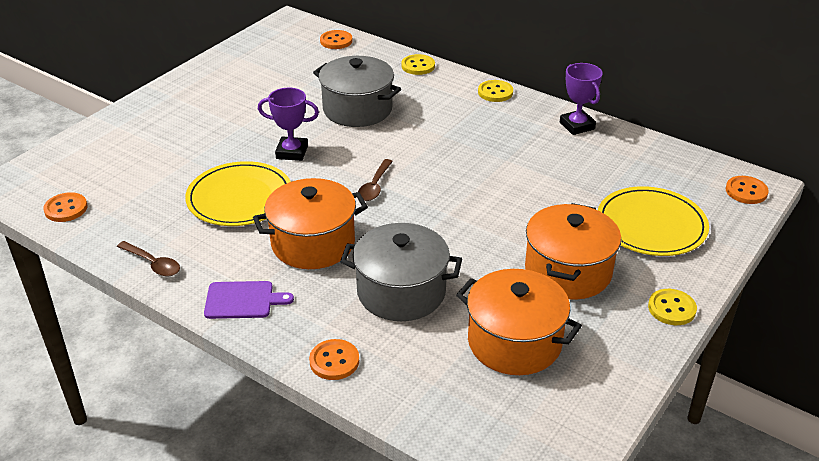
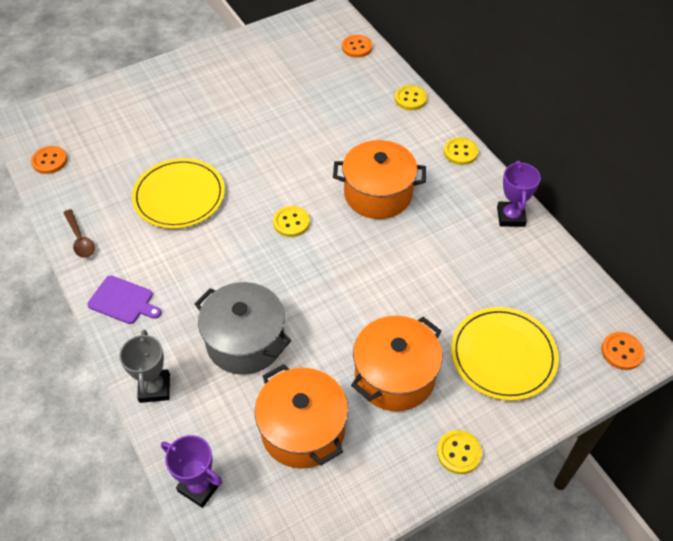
camera: 25 degrees right, 15 degrees up
(292, 152) = (247, 162): purple trophy -> purple trophy (199, 486)
(313, 243) = (207, 264): orange pot -> orange pot (378, 194)
(334, 361) = (154, 388): orange button -> grey trophy
(357, 109) = (328, 132): grey pot -> none
(375, 186) = (291, 222): brown spoon -> yellow button

